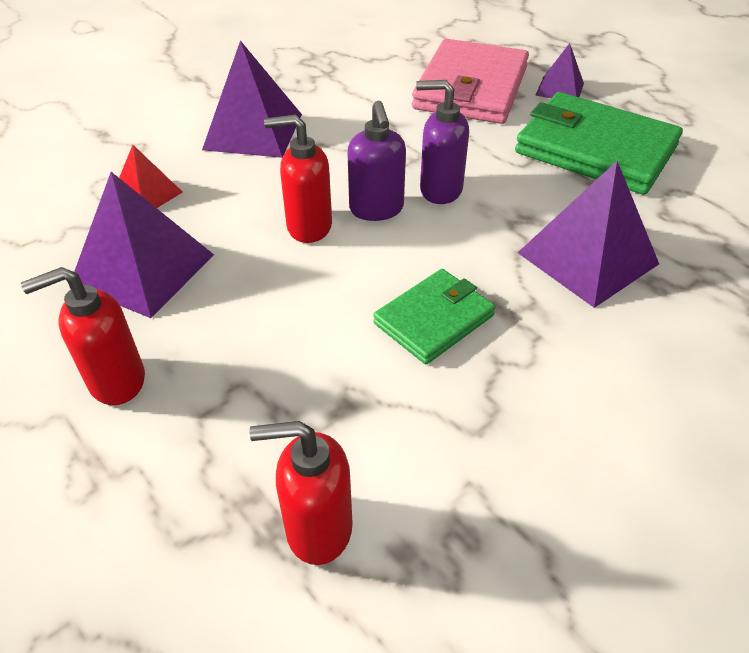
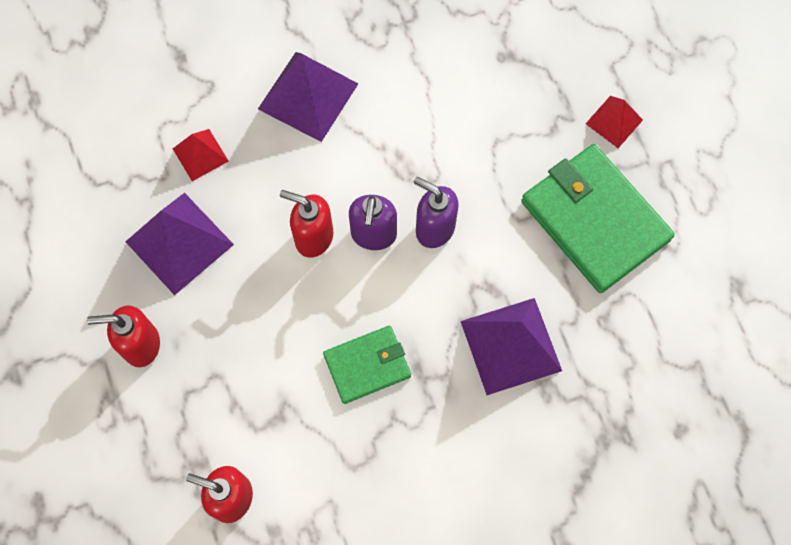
camera: 20 degrees right, 25 degrees up
(471, 88) = (530, 92): pink wallet -> none
(560, 89) = (614, 121): purple pyramid -> red pyramid

